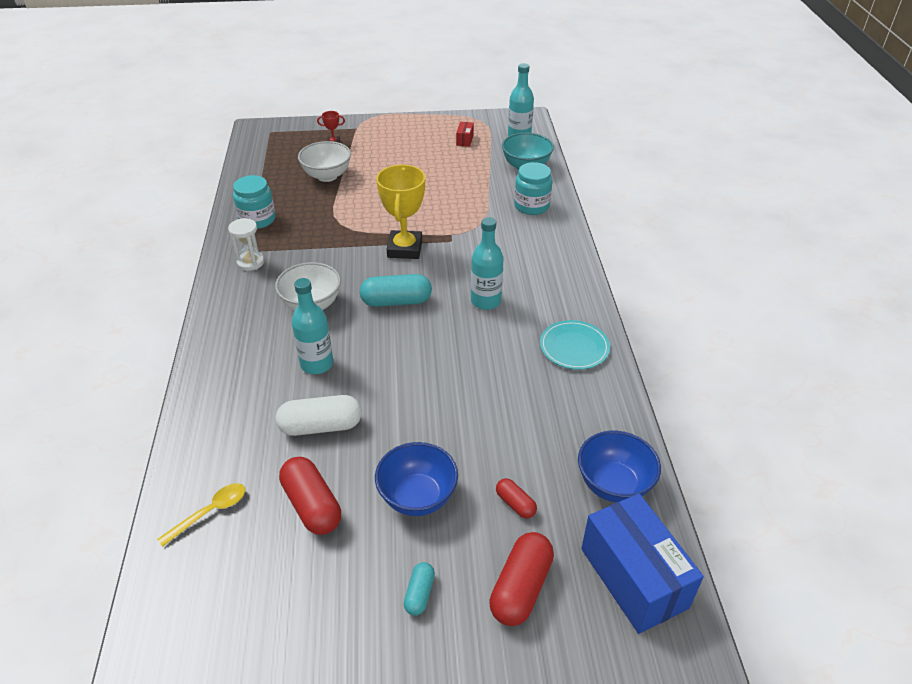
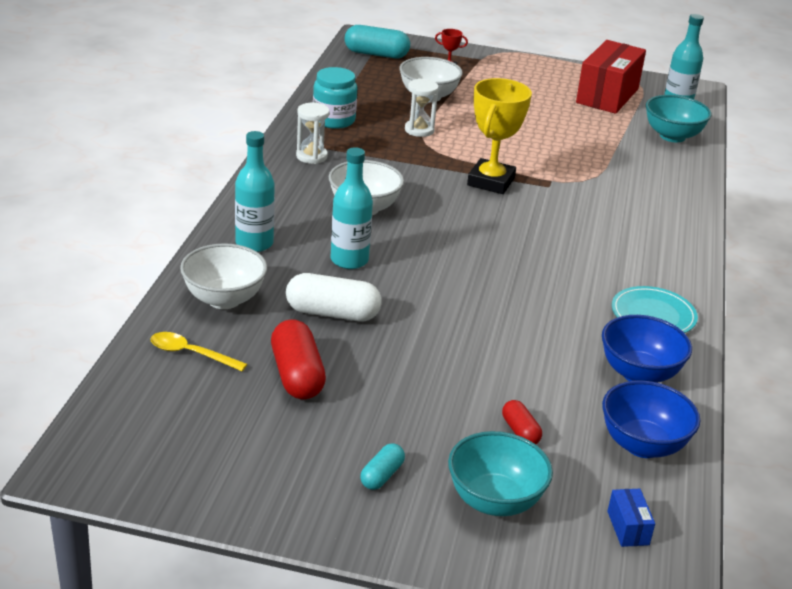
camera: 15 degrees right, 10 degrees down
(210, 512) = (190, 353): yellow spoon -> yellow spoon turned 135 degrees counterclockwise
(222, 440) = (224, 299): none -> white bowl
(331, 212) = (419, 130): none -> white hourglass
(396, 301) = (461, 226): turquoise capsule -> turquoise capsule (376, 54)
(417, 497) = (413, 398): blue bowl -> blue bowl (639, 374)
(465, 140) = (607, 96): red box -> red box, size x2.44
(486, 301) = (566, 249): turquoise bottle -> turquoise bottle (254, 243)
(520, 588) = (494, 501): red capsule -> turquoise bowl
(531, 206) = (662, 174): turquoise jar -> none
(633, 577) = (628, 528): blue box -> blue box, size x0.41

